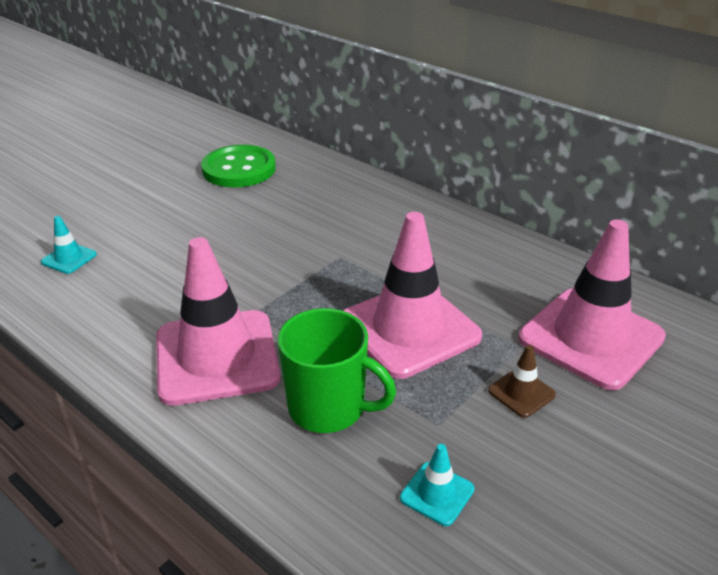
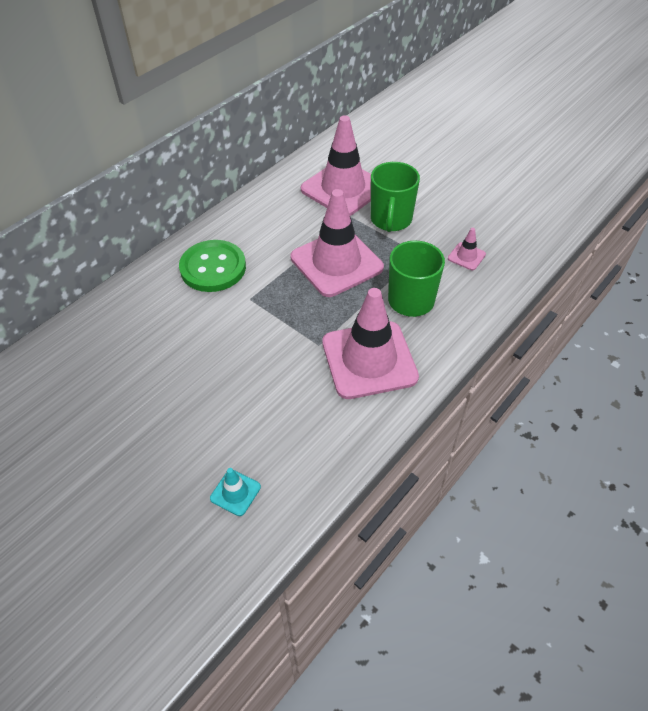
camera: 90 degrees left, 15 degrees up
(239, 169) = (85, 379): green button -> green button (213, 268)
(437, 493) = (466, 256): turquoise traffic cone -> pink traffic cone
(521, 393) = (391, 220): brown traffic cone -> green mug

